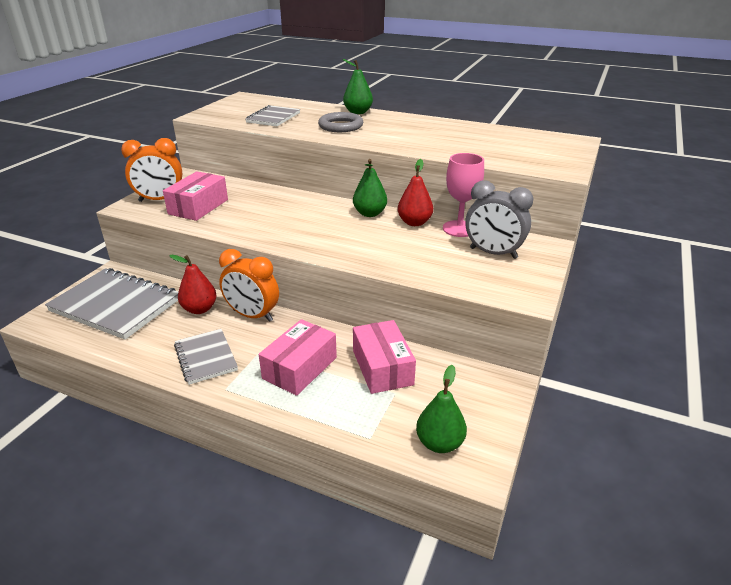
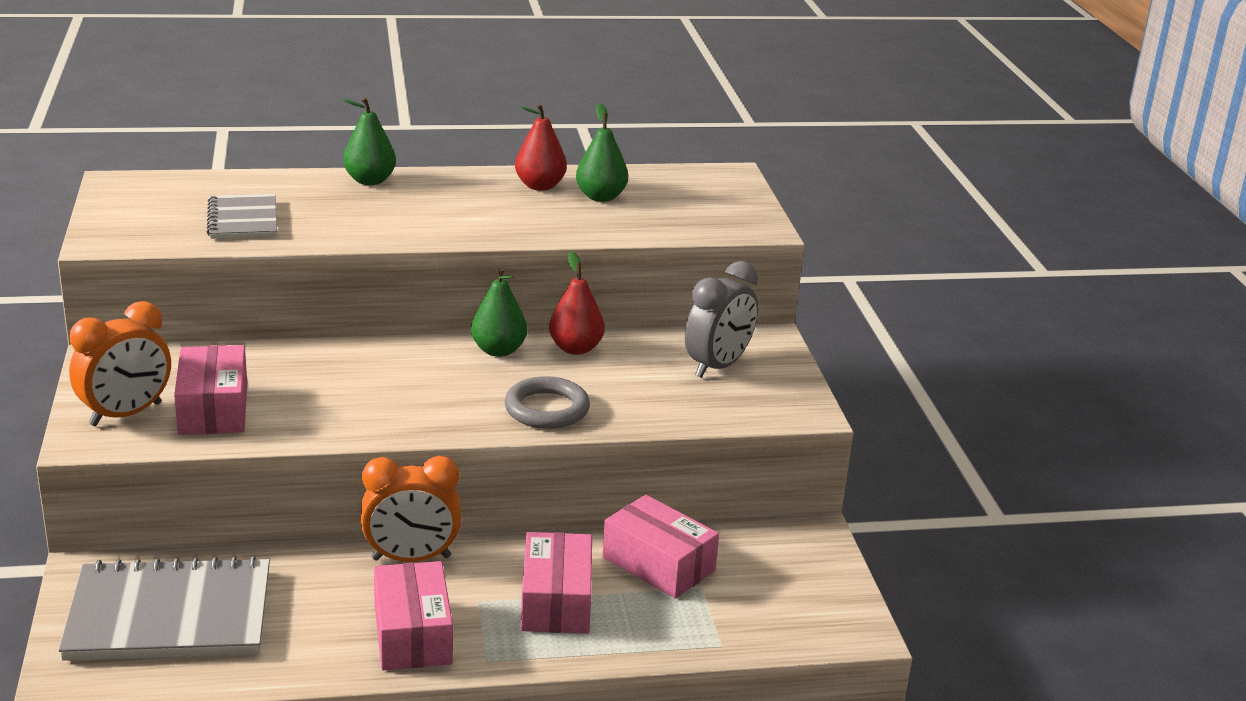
camera: 35 degrees left, 5 degrees down
(199, 309) = (318, 576): red pear -> red pear (540, 186)
(206, 358) = (412, 634): grey notebook -> pink box
(340, 126) = (378, 214): grey ring -> grey ring (547, 409)
(439, 443) = (799, 621): green pear -> green pear (601, 197)
(459, 229) = (643, 342): pink goblet -> none
(493, 253) = (718, 366): grey clock -> grey clock turned 45 degrees counterclockwise

